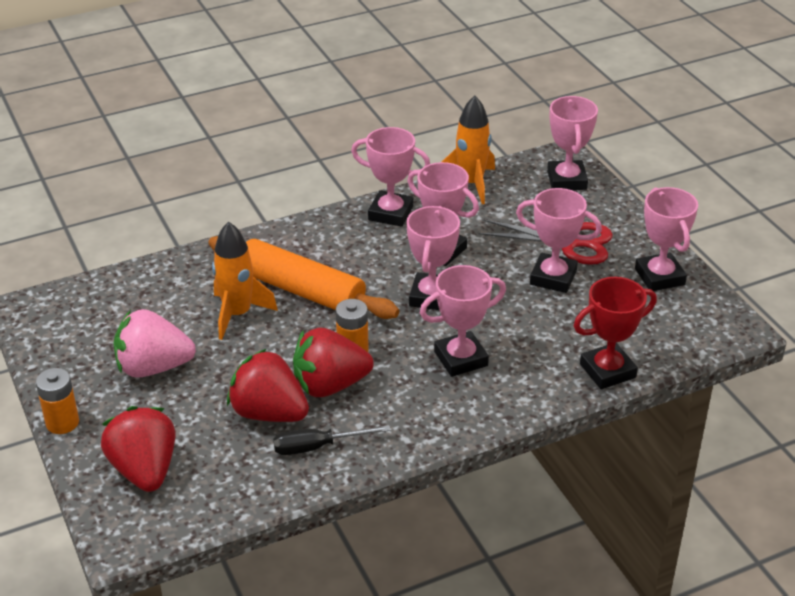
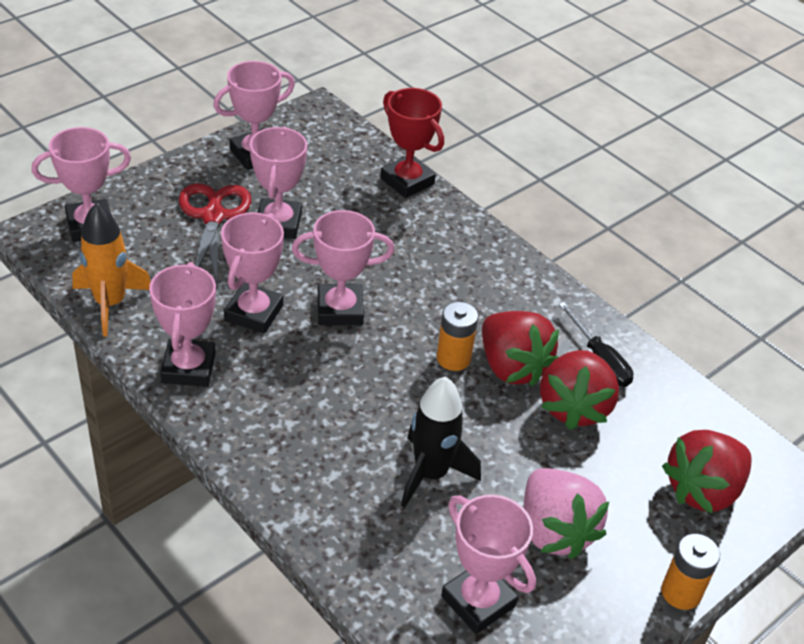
camera: 110 degrees left, 5 degrees up
(237, 314) = (431, 474): orange rocket -> black rocket
(302, 290) = (366, 423): orange rolling pin -> none
(461, 359) = (430, 276): pink trophy -> pink trophy (478, 601)

